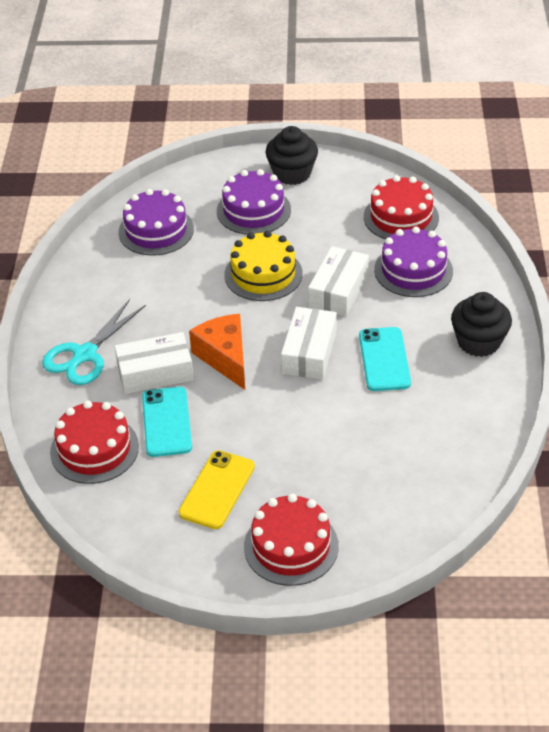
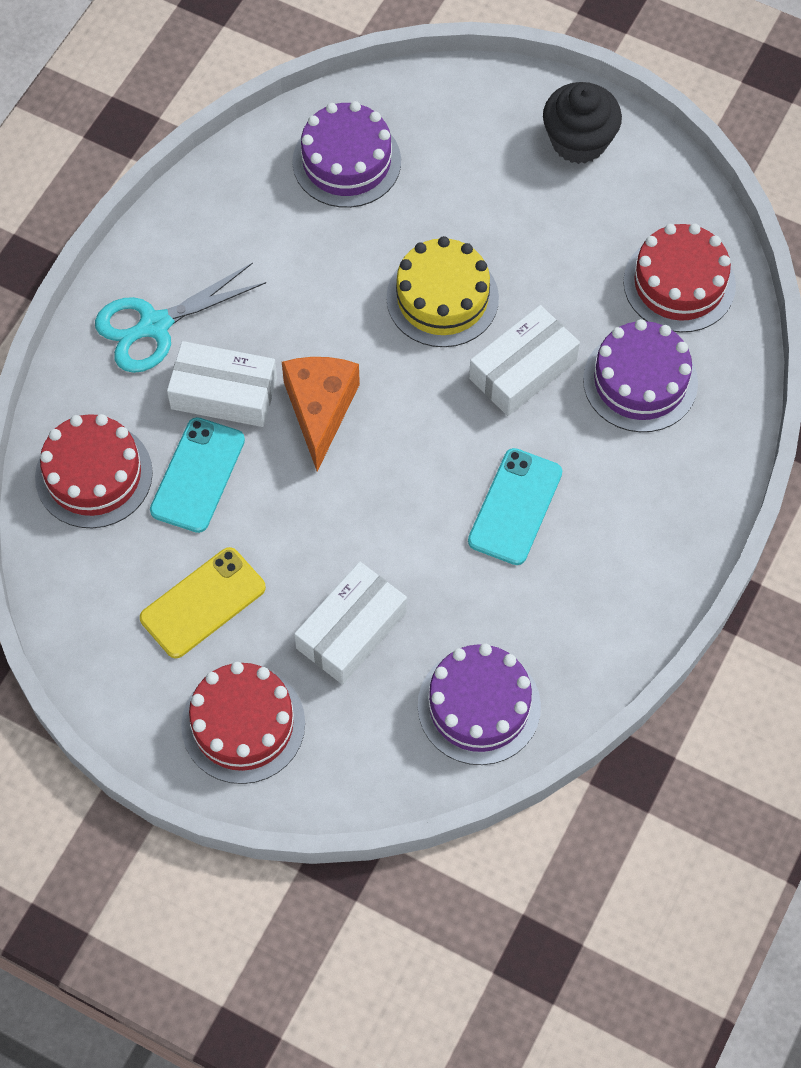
camera: 25 degrees right, 20 degrees up
(253, 210) = (491, 183): purple cake -> purple cake (479, 706)
(309, 352) = (428, 451): white box -> white box (351, 630)
(478, 342) = (652, 536): black cupcake -> none

